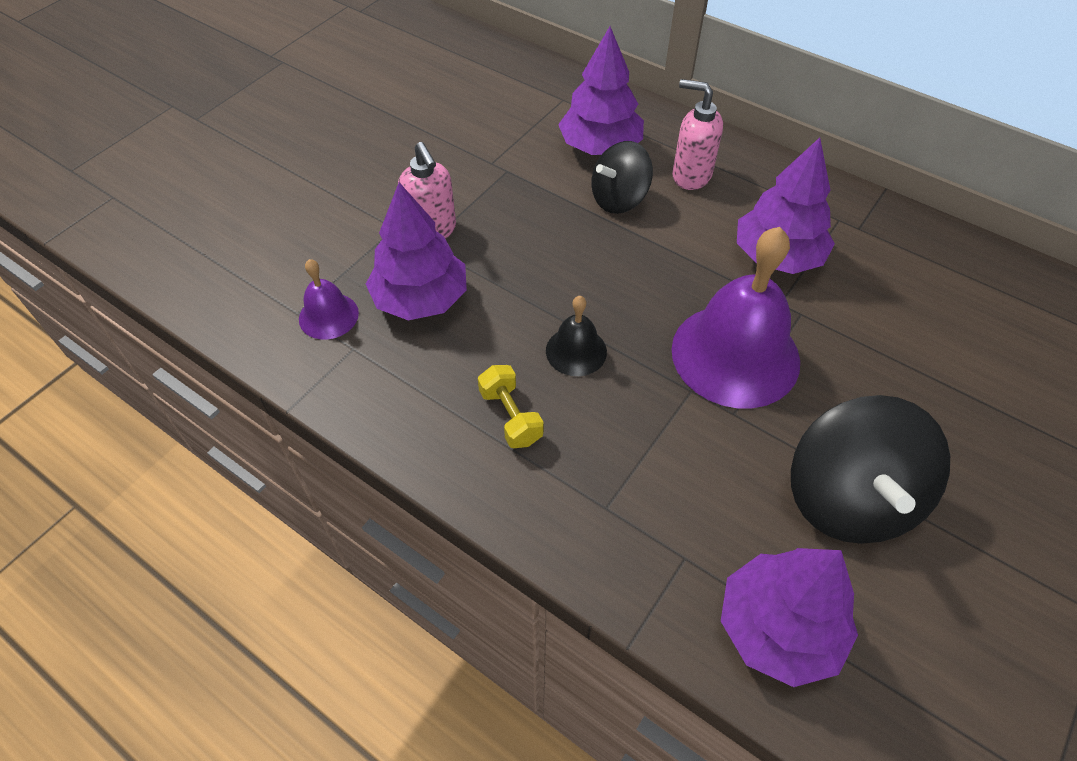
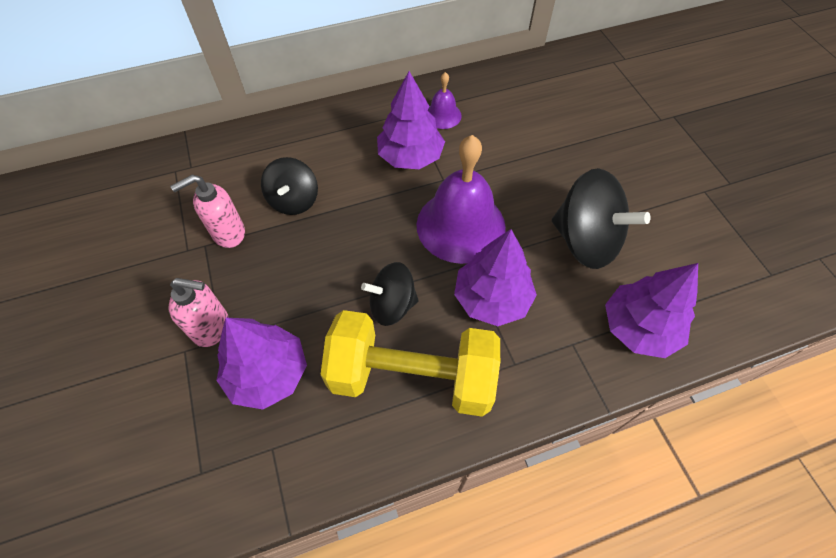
camera: 55 degrees left, 5 degrees up
(328, 316) = (225, 449): purple bell -> purple bell (442, 115)
(511, 416) = (412, 376): yellow dumbbell -> yellow dumbbell, size x2.46
(576, 351) = (392, 305): black bell -> black spinning top
(600, 146) = (240, 180): purple tree -> purple tree (492, 299)
(690, 175) = (312, 152): pink soap dispenser -> pink soap dispenser (228, 233)

